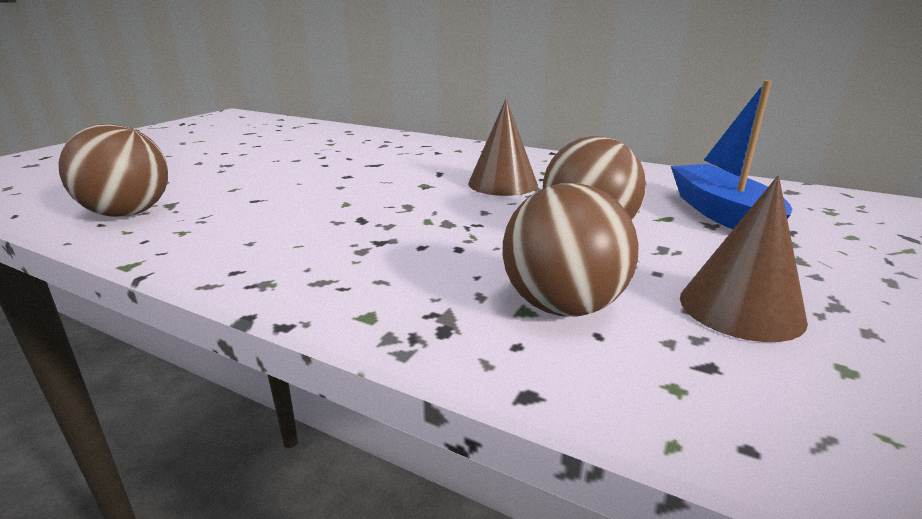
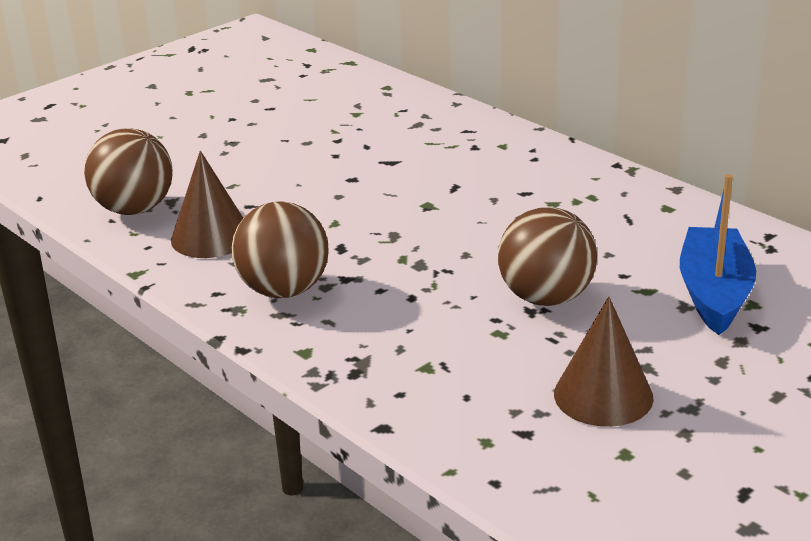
camera: 20 degrees right, 5 degrees up
(502, 183) = (513, 215): brown cone -> brown cone (211, 237)
(563, 306) = (458, 369): brown ball -> brown ball (284, 290)

